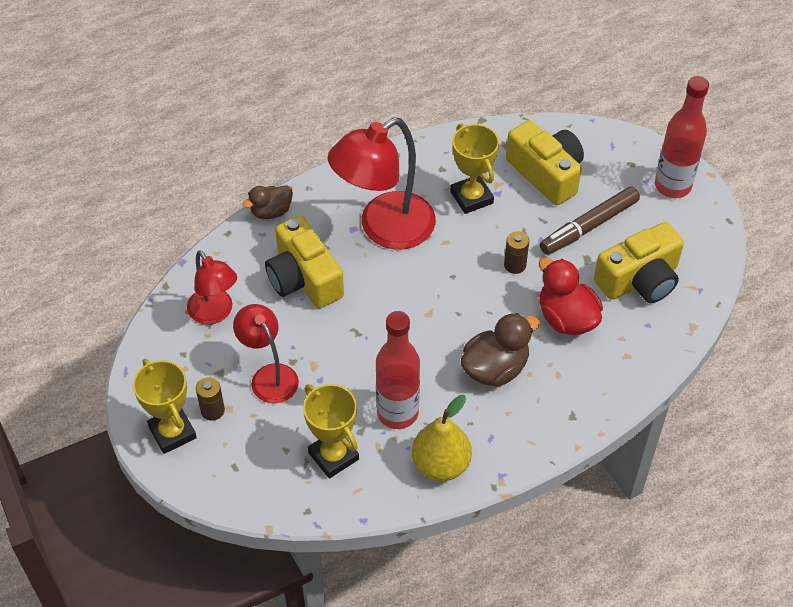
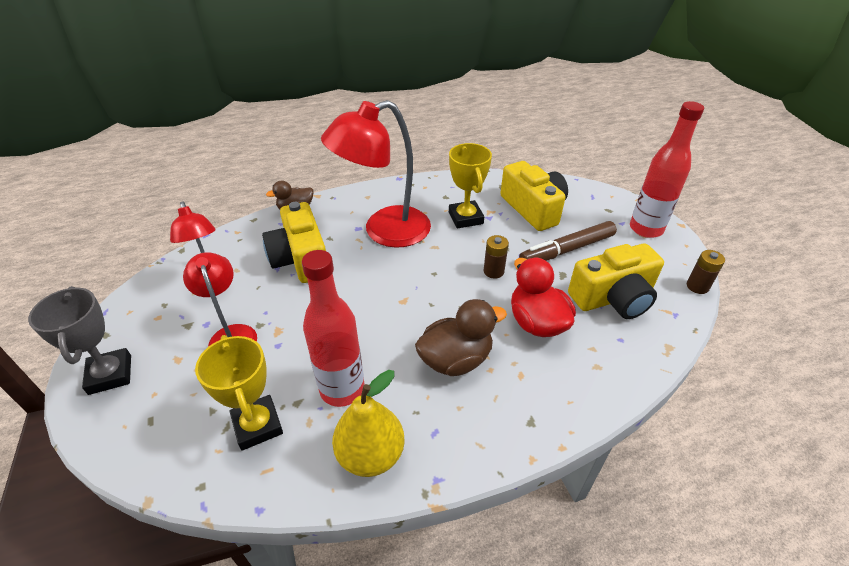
camera: 10 degrees right, 10 degrees down
(172, 432) = (110, 374): yellow trophy -> grey trophy
(212, 410) = (161, 359): brown battery -> brown battery (697, 286)

